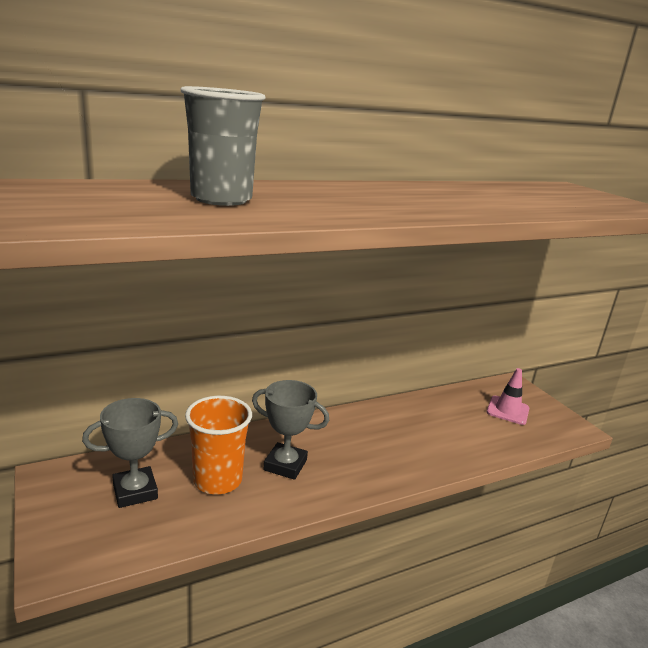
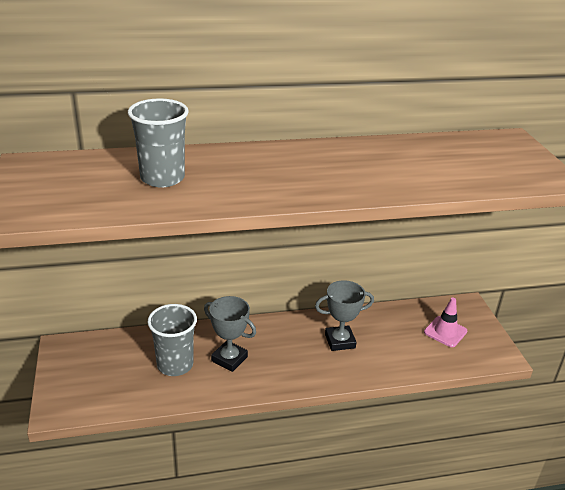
camera: 15 degrees right, 10 degrees up
(135, 491) = (115, 365): grey trophy -> grey trophy (340, 341)
(217, 480) = (175, 364): orange cup -> grey cup

